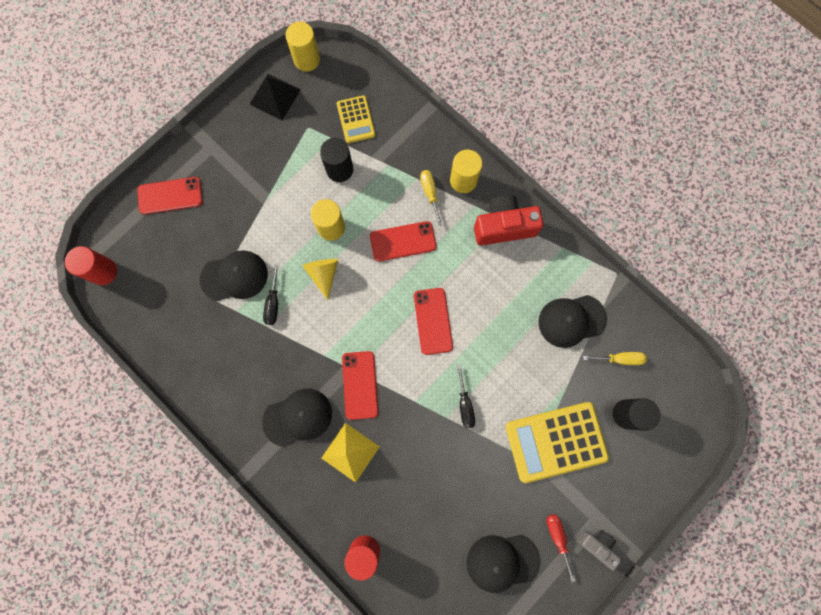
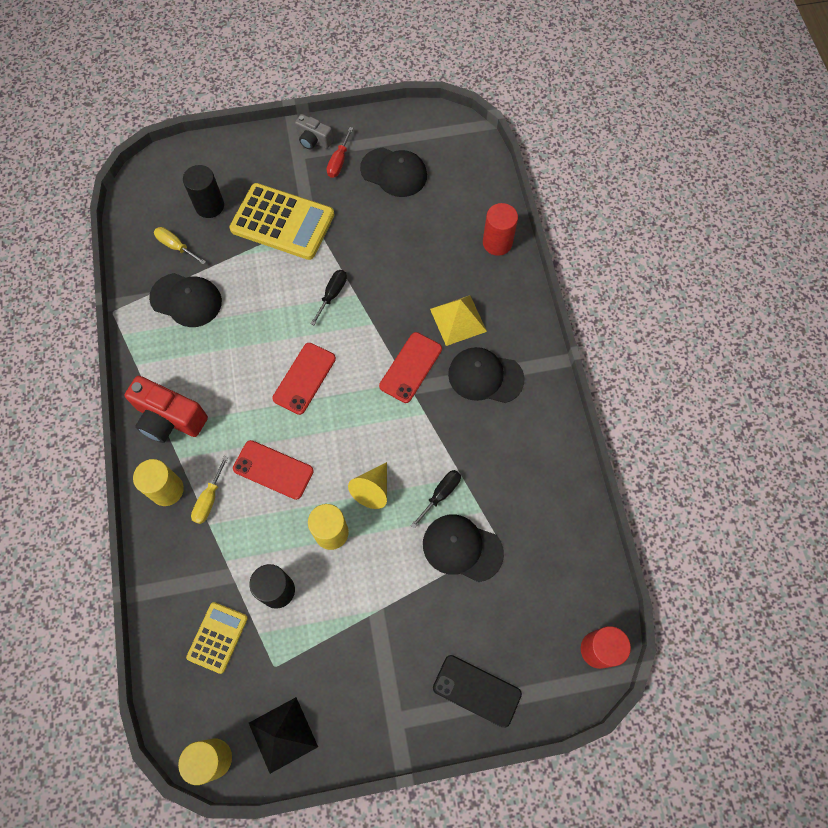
camera: 145 degrees left, 10 degrees down
(170, 195) = (476, 691): red phone -> black phone
(597, 545) = (314, 140): grey camera -> grey camera turned 45 degrees counterclockwise

